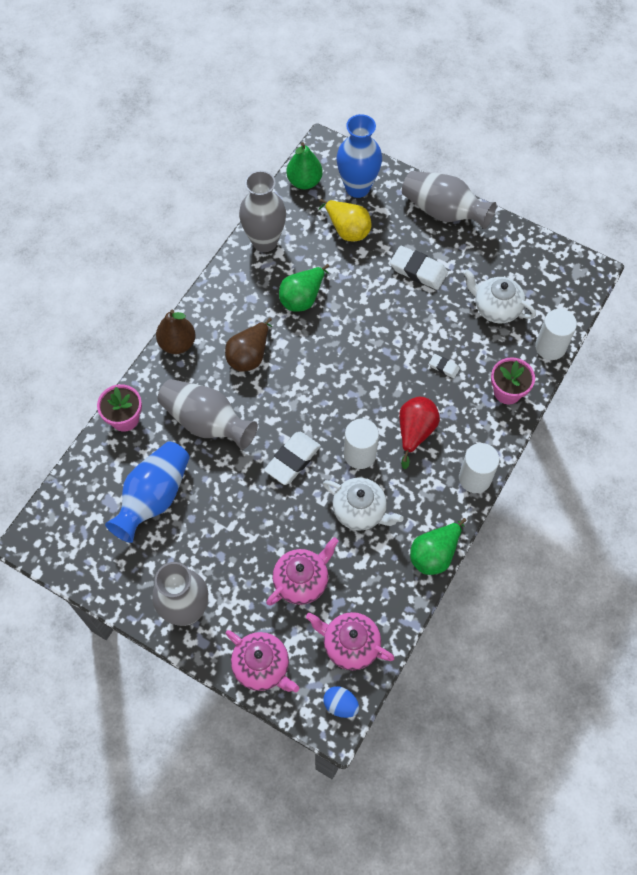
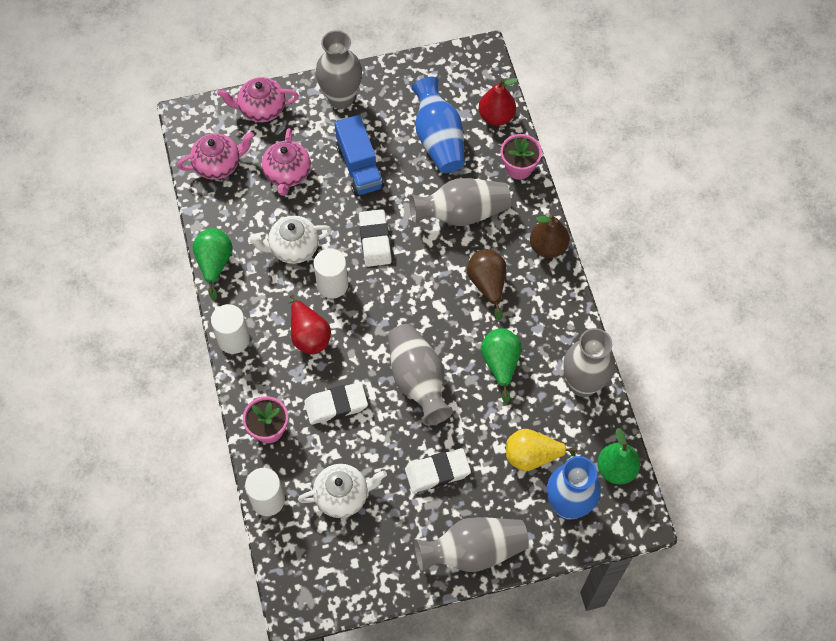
camera: 135 degrees right, 0 degrees up
(89, 475) = (496, 116): none -> red pear
(239, 532) = (359, 167): none -> blue truck
(340, 705) = (191, 129): blue egg -> none
(370, 335) = (418, 380): none -> grey vase
(443, 367) = (336, 405): white eraser -> white eraser, size x1.96

